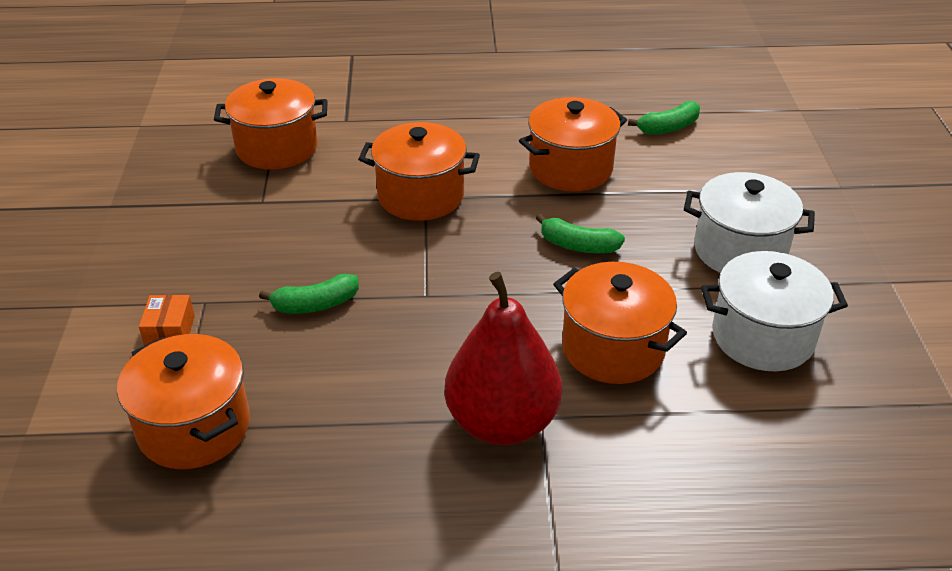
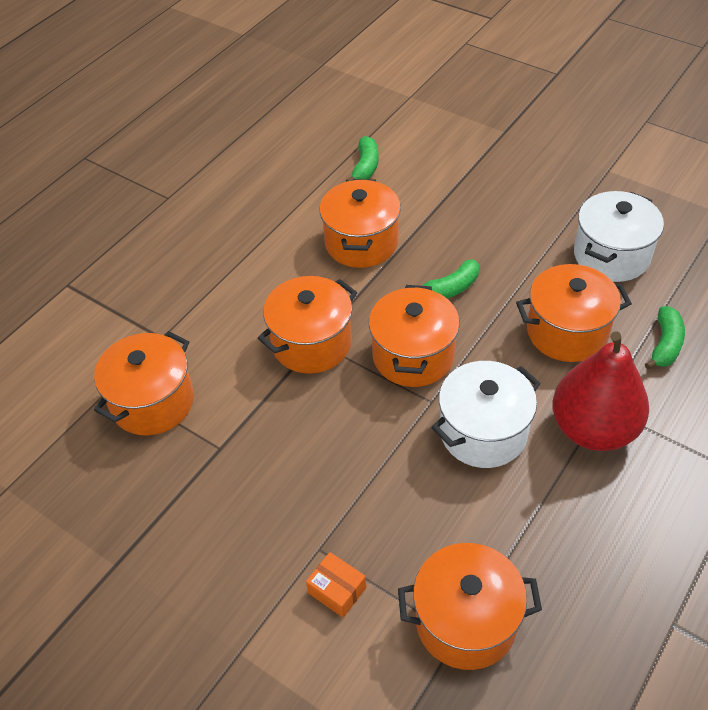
camera: 50 degrees left, 10 degrees up
(315, 304) = (385, 475): green banana -> green banana (665, 344)
(469, 260) = (413, 356): none -> orange pot
(740, 250) = (525, 215): white pot -> white pot (483, 432)

